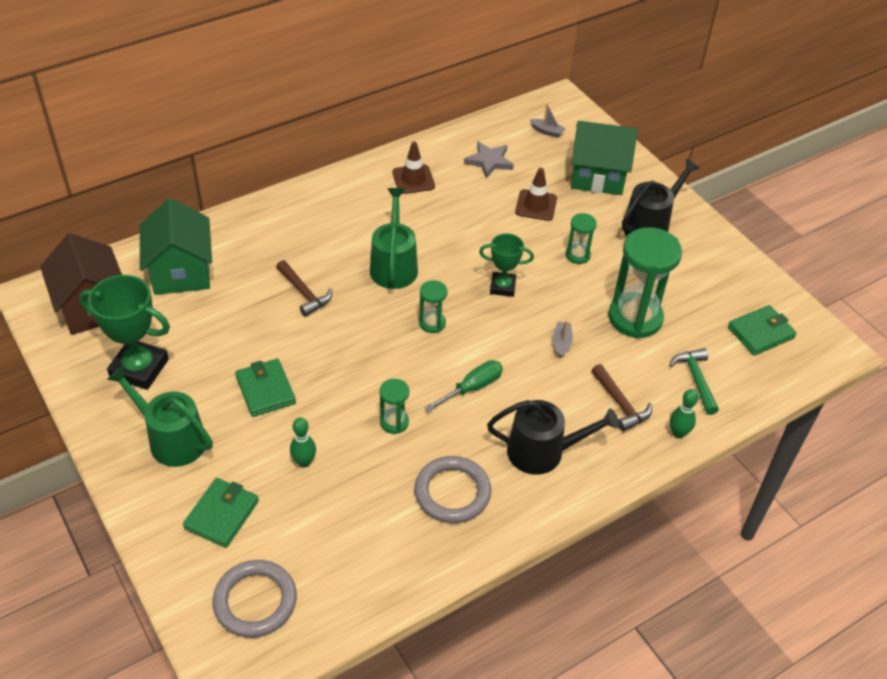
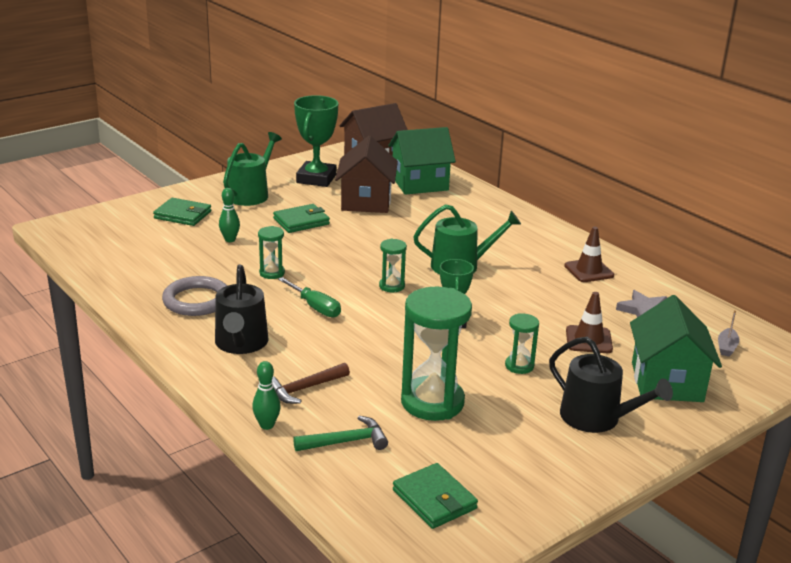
camera: 85 degrees right, 20 degrees down
(221, 325) = (366, 201): none -> brown house
(255, 601) = (107, 231): grey ring -> none
(304, 293) = (411, 229): brown hammer -> none
(561, 343) = (382, 355): grey boat -> none

